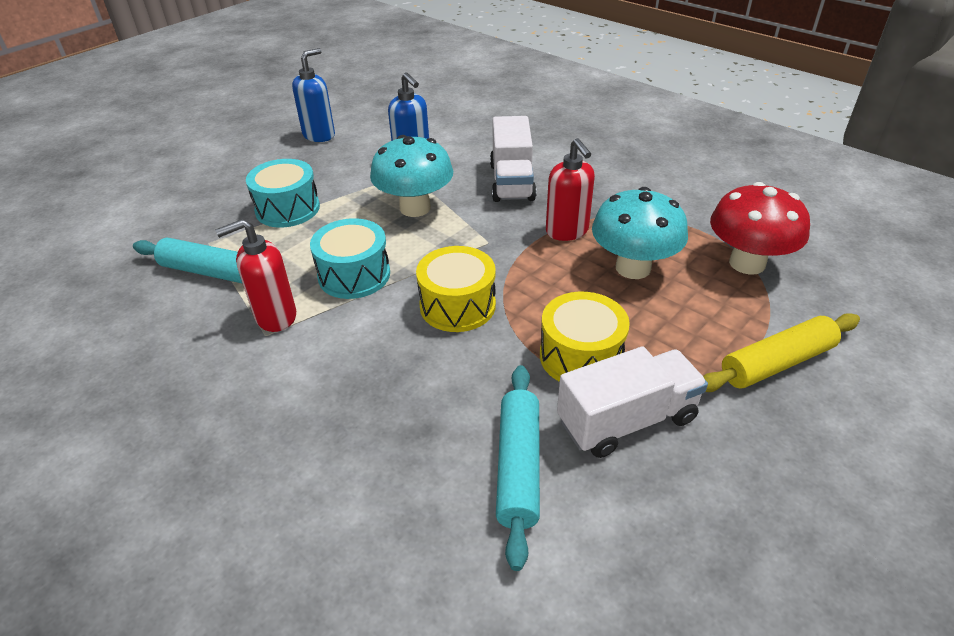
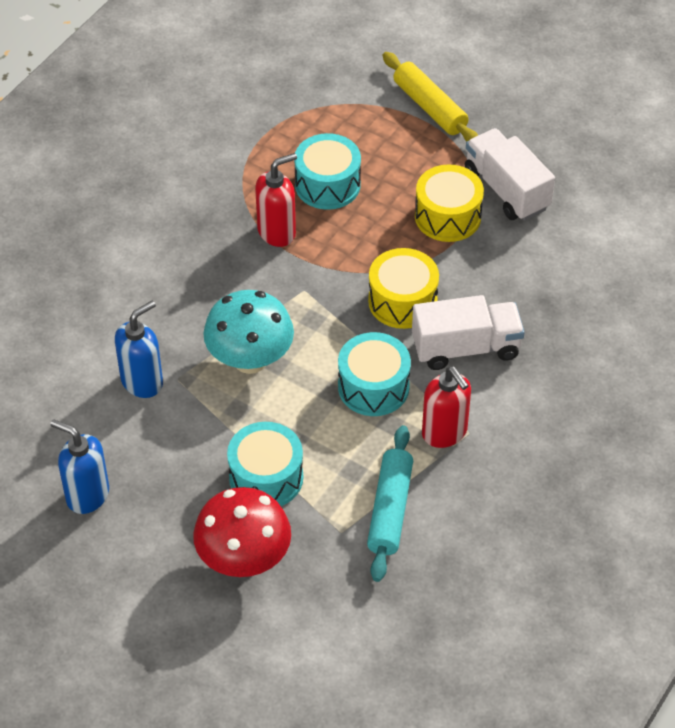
camera: 100 degrees left, 10 degrees up
(512, 182) = (188, 282): white truck -> white truck (466, 348)
(518, 467) = (563, 245): turquoise rolling pin -> none
(633, 268) = (327, 185): turquoise mushroom -> turquoise drum
(747, 263) = (308, 111): red mushroom -> red mushroom (244, 559)

